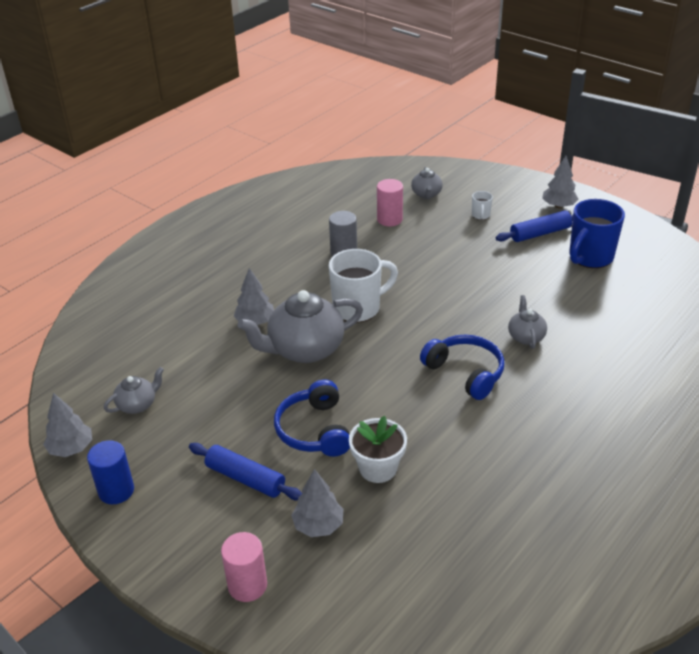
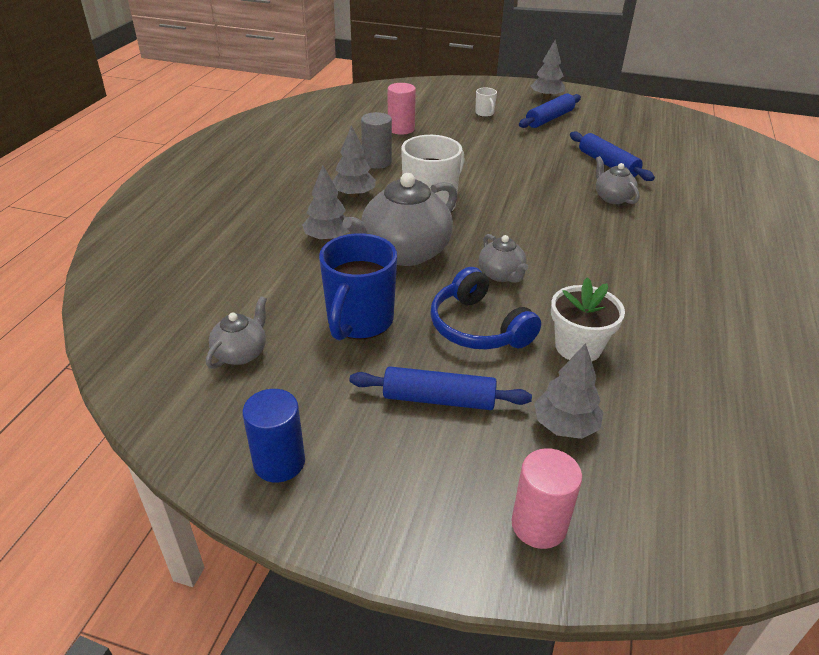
camera: 25 degrees left, 0 degrees up
(71, 448) = (180, 428): grey tree -> grey tree (354, 195)
(426, 194) = (420, 105): grey teapot -> grey teapot (501, 275)
(465, 372) = (585, 238): blue headphones -> none
(553, 298) = (607, 164): none -> blue rolling pin
(590, 257) = (608, 129): blue mug -> blue mug (359, 322)

